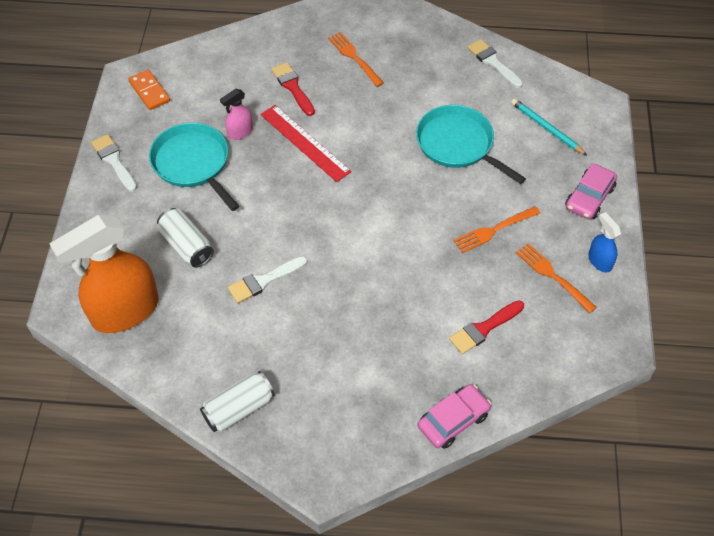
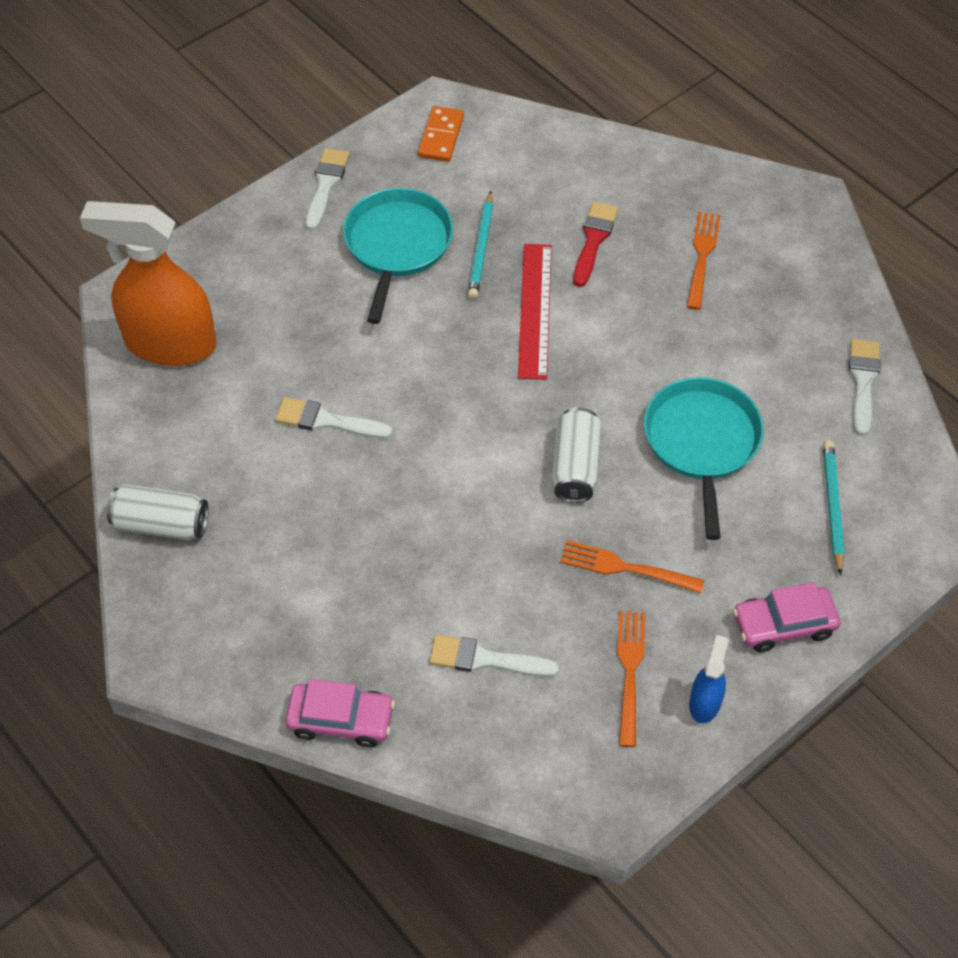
camera: 45 degrees right, 0 degrees up
(186, 246) = (295, 325): white can -> white can (575, 467)
(240, 132) = (481, 248): pink spray bottle -> turquoise pencil
(484, 328) = (485, 659): red brush -> white brush

